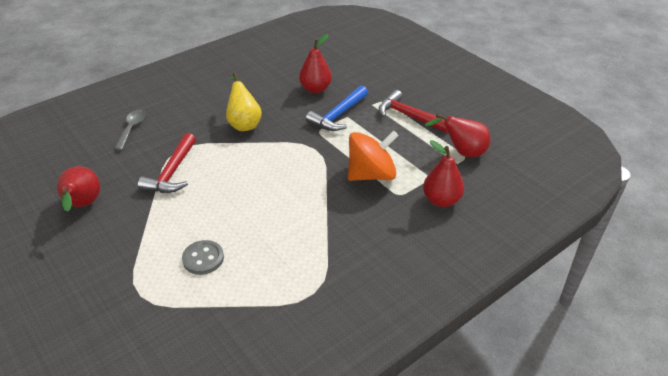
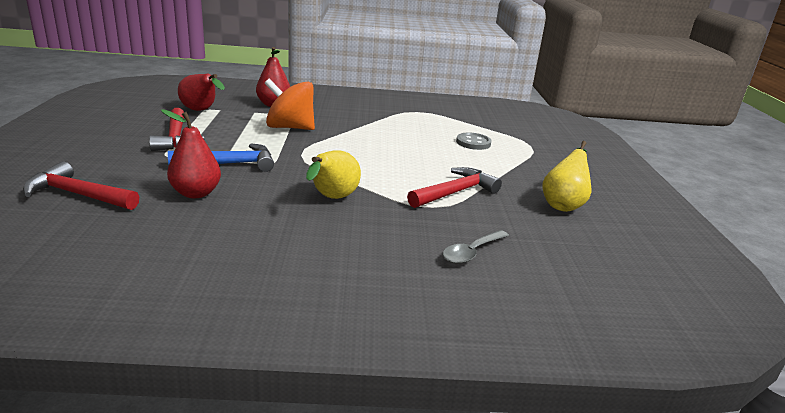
camera: 145 degrees left, 15 degrees down
(83, 205) = (563, 204): red pear -> yellow pear
(360, 61) = (78, 195): none -> red hammer

